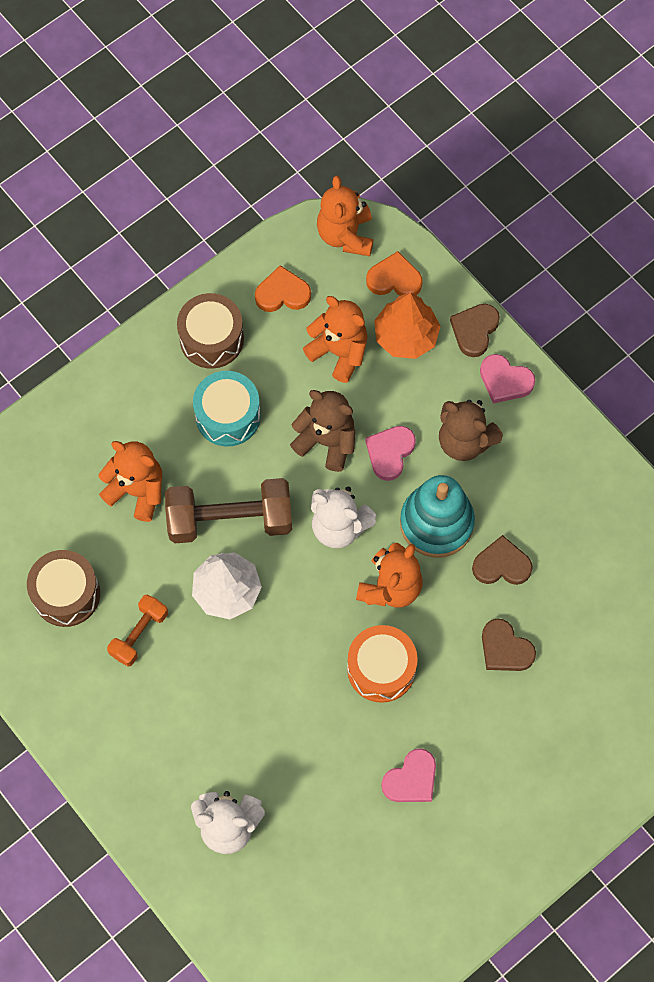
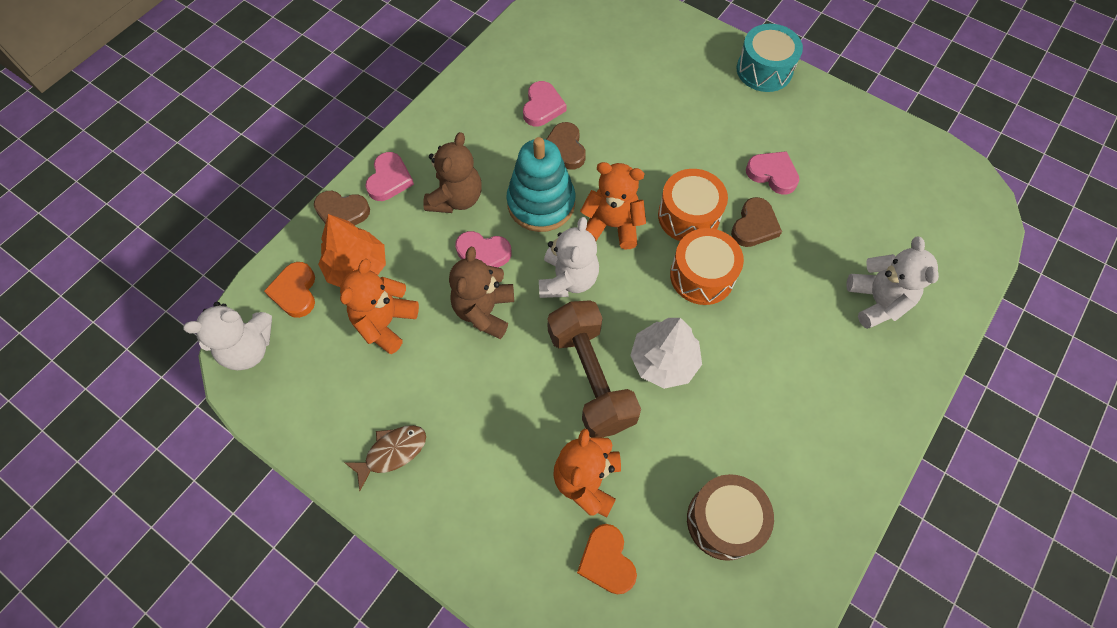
camera: 105 degrees left, 5 degrees down
(139, 634) = (737, 432): orange dumbbell -> none
(211, 339) = (392, 452): brown drum -> brown fish
(228, 416) = (479, 411): turquoise drum -> turquoise drum (764, 70)
(282, 293) = (326, 393): orange heart -> orange heart (606, 561)
(307, 658) = (702, 275): none -> orange drum
(345, 235) = (248, 349): orange teddy bear -> white teddy bear
(505, 649) = (637, 132): brown heart -> brown heart (754, 226)
(566, 556) = (542, 107): none -> pink heart

